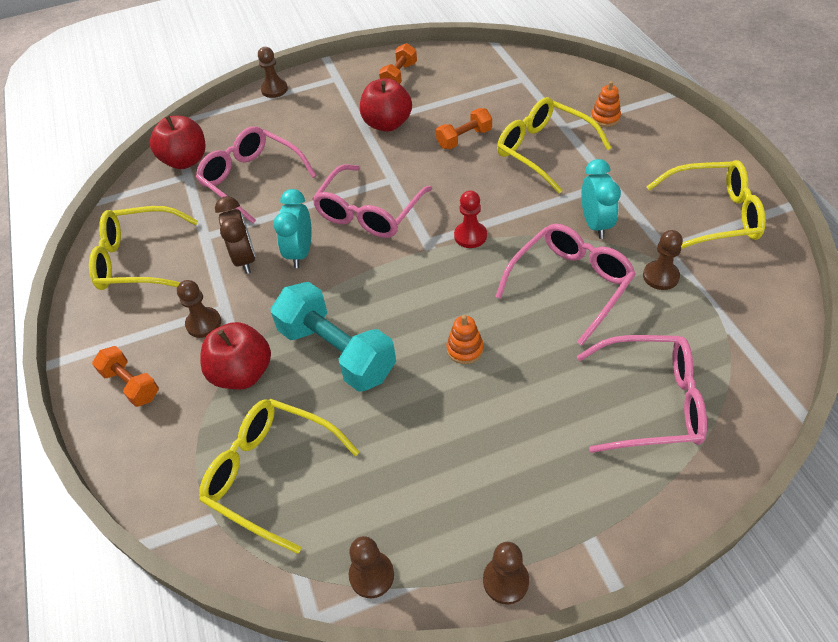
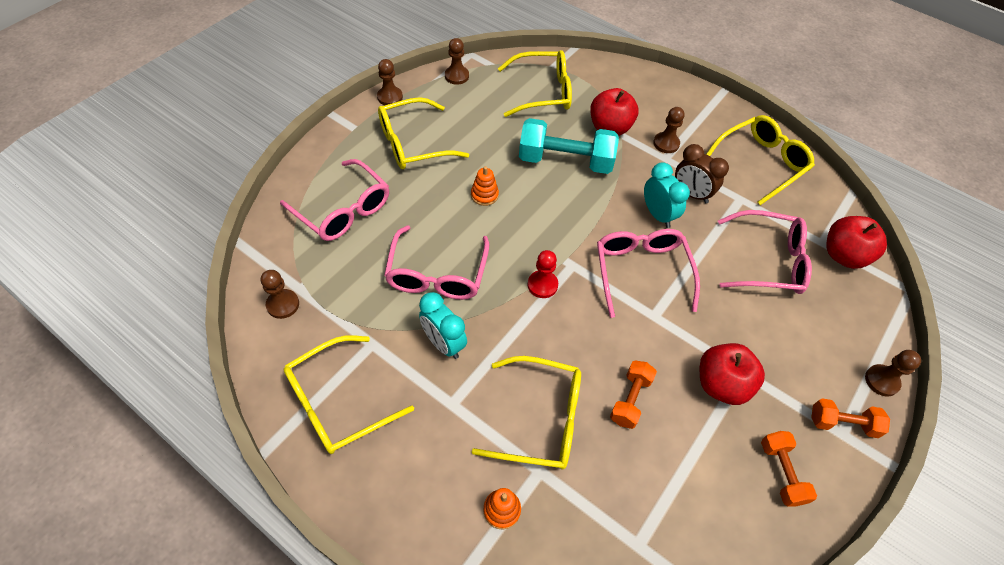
camera: 140 degrees right, 5 degrees up
(131, 384) = (665, 98): orange dumbbell -> orange dumbbell (842, 423)
(513, 466) = (413, 143): none -> yellow glasses
(651, 402) = (343, 210): pink glasses -> pink glasses turned 105 degrees counterclockwise
(660, 276) = (367, 312): brown pawn -> brown pawn (283, 304)

